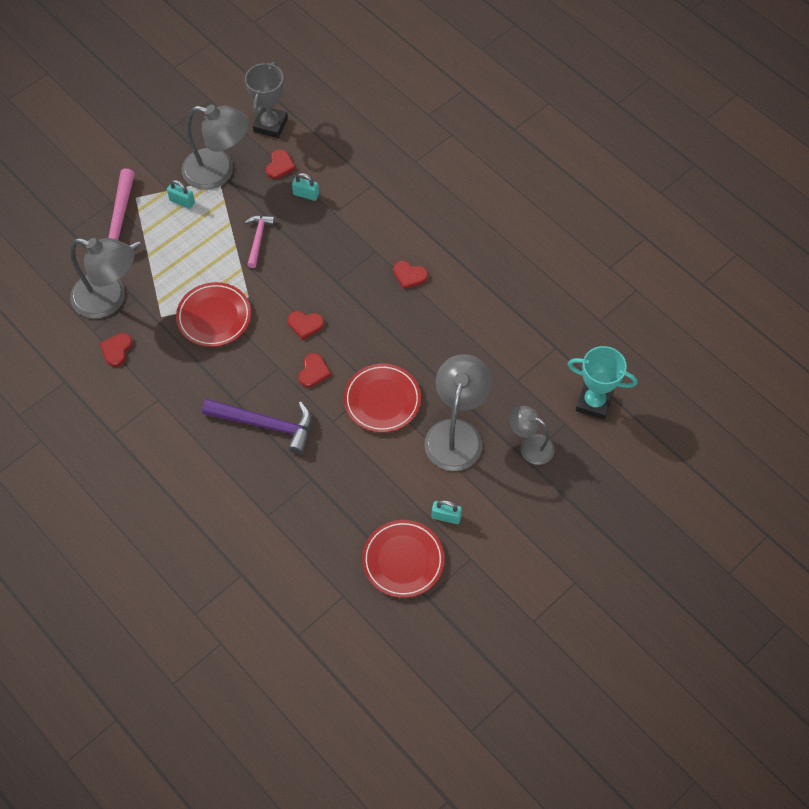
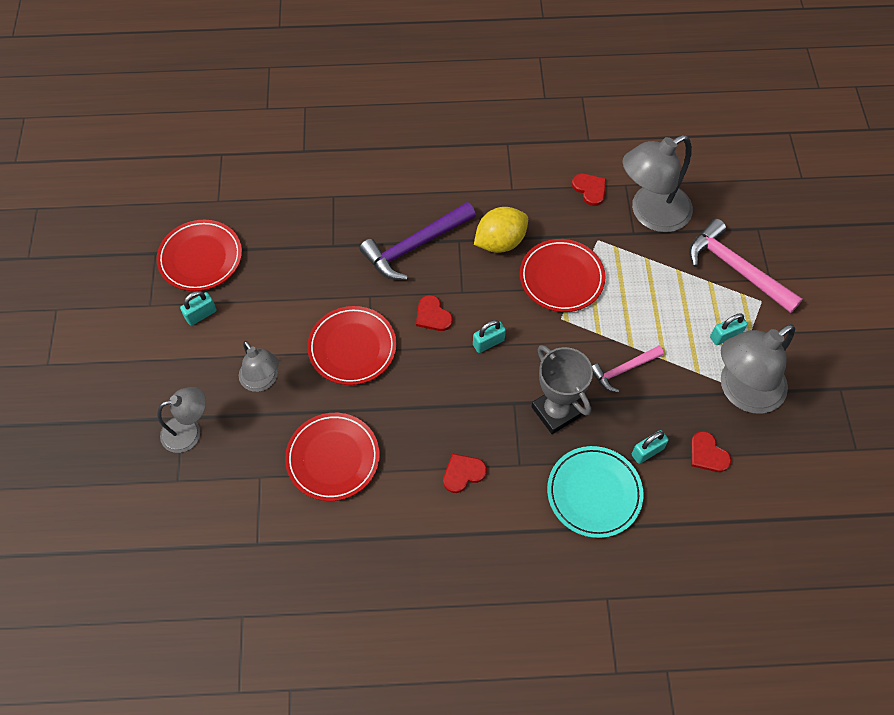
camera: 130 degrees right, 0 degrees up
(215, 374) = (500, 242): none -> yellow lemon
(258, 239) = (623, 370): pink hammer -> pink hammer turned 105 degrees clockwise
(270, 125) = (775, 484): grey trophy -> grey trophy (556, 411)
(305, 324) = (488, 343): red heart -> turquoise padlock
(358, 204) = (594, 493): none -> turquoise plate
(456, 433) = (262, 381): grey lamp -> grey lamp, size x0.59
(467, 350) = (333, 458): none -> red plate
(594, 402) = (170, 525): turquoise trophy -> none

